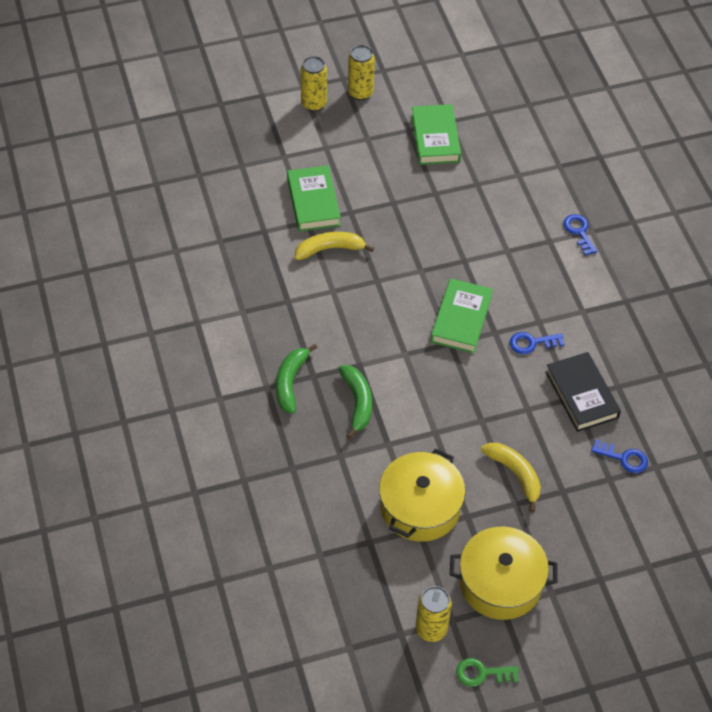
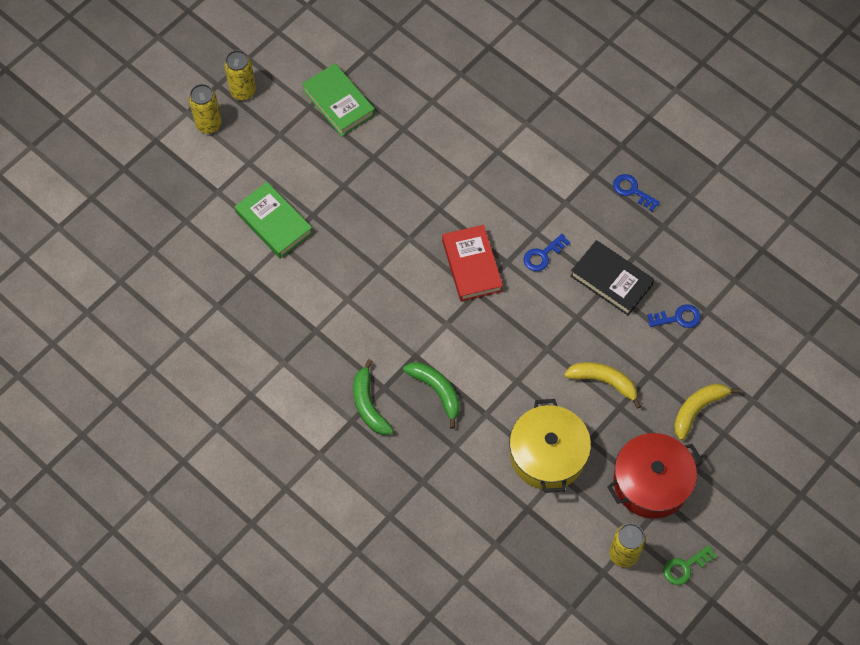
camera: 30 degrees left, 10 degrees up
(330, 249) = (318, 261): yellow banana -> yellow banana (697, 409)
(461, 319) = (471, 265): green book -> red book
(500, 583) = (651, 482): yellow pot -> red pot
(579, 232) = (516, 129): blue key -> blue key (632, 190)

